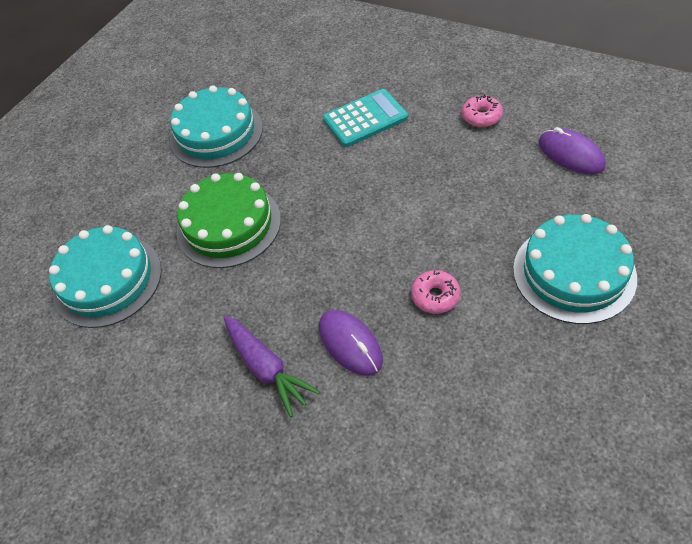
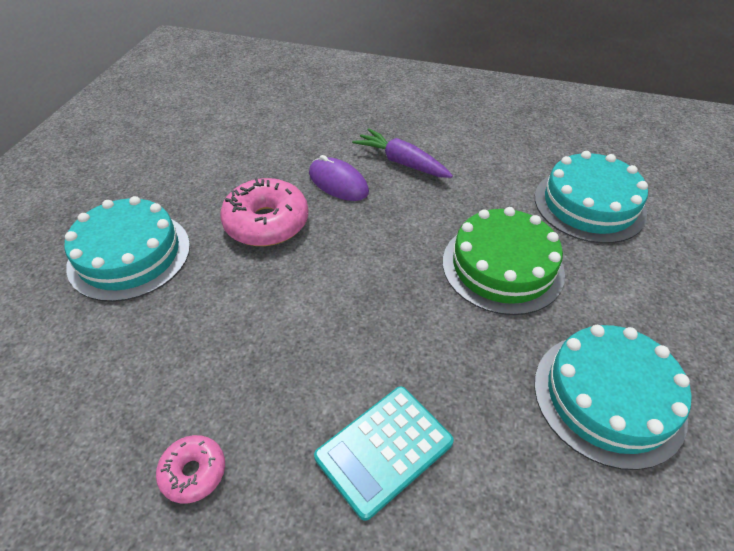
camera: 160 degrees right, 5 degrees down
(435, 296) = (266, 223): pink donut -> pink donut, size x1.86
(570, 154) = (77, 405): purple mouse -> none

